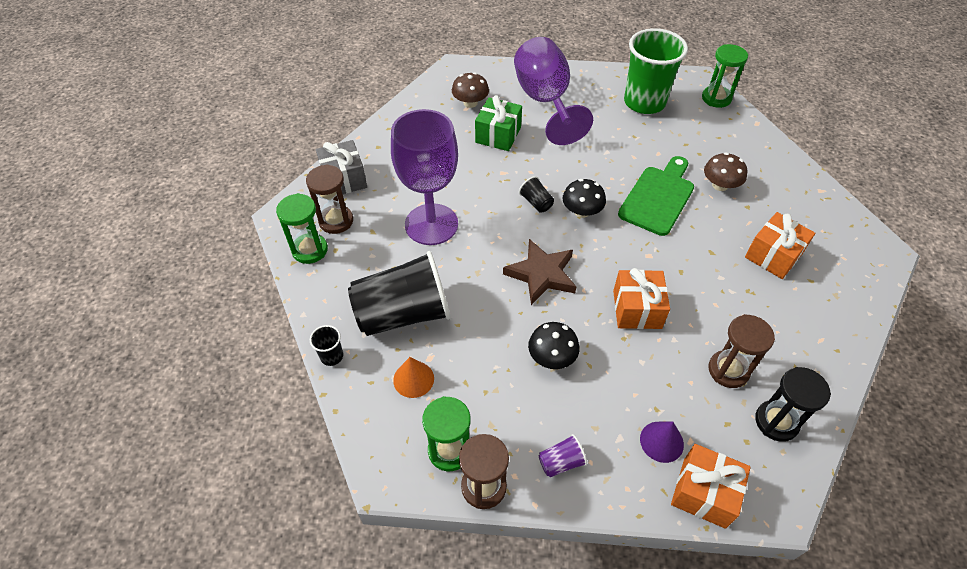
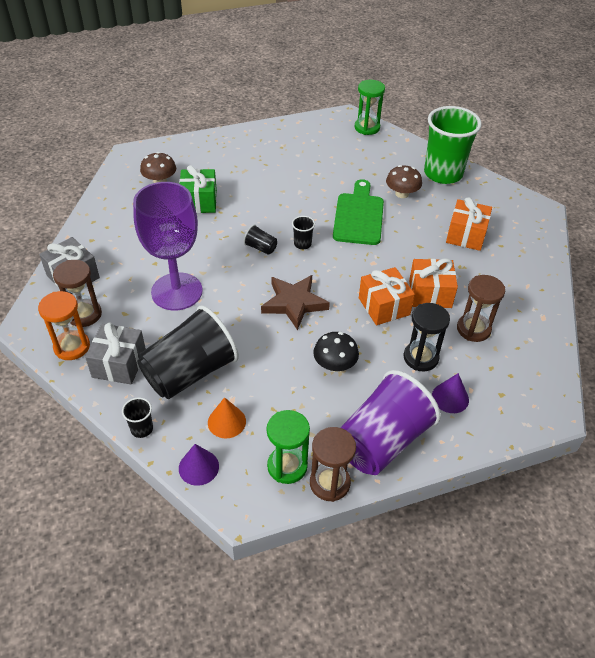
camera: 25 degrees left, 5 degrees down
(310, 250) = (72, 347): green hourglass -> orange hourglass
(343, 282) = (119, 364): none -> grey gift
(364, 417) = (198, 467): none -> purple cone
(545, 101) = (227, 164): purple goblet -> none
(561, 462) = (382, 441): purple cup -> purple cup, size x2.46
(582, 211) = (302, 244): black mushroom -> black cup
(644, 102) = (311, 144): green cup -> green cup (443, 173)
(704, 493) = (498, 423): orange gift -> orange gift (430, 294)
(776, 422) = (524, 354): black hourglass -> black hourglass (421, 358)

